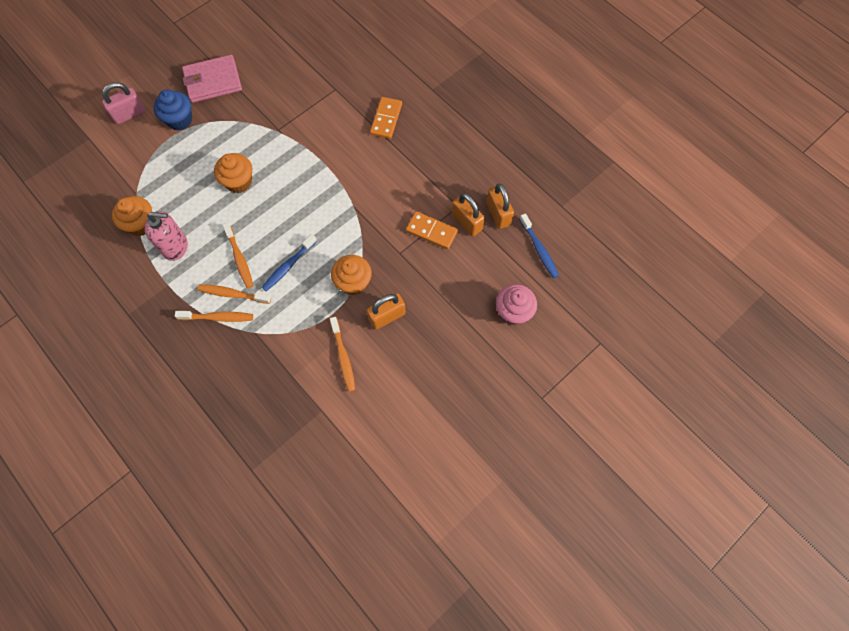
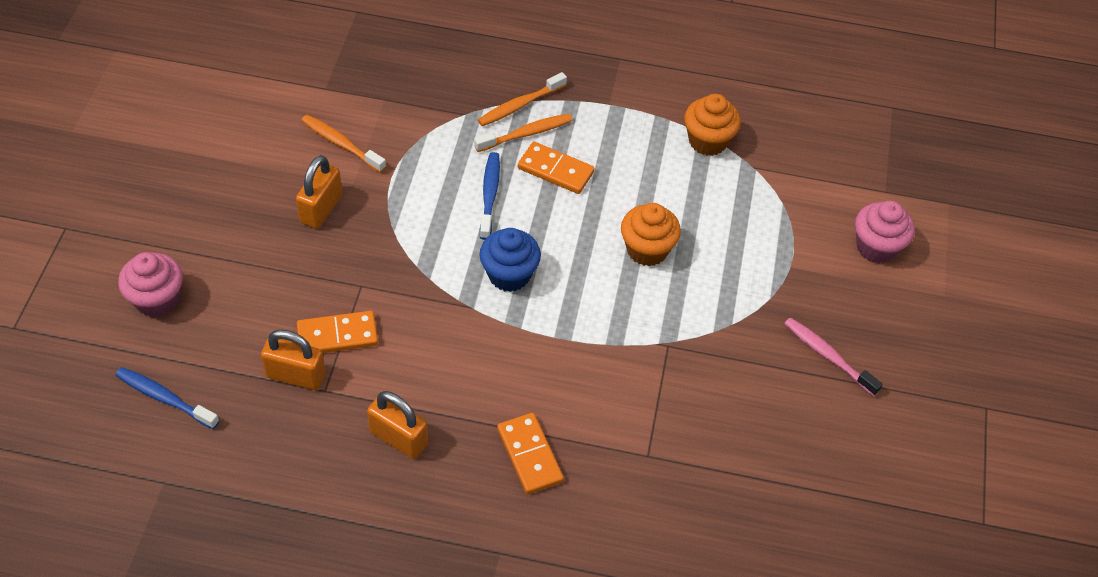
camera: 140 degrees right, 15 degrees down
(129, 114) = (876, 247): pink padlock -> pink cupcake
(175, 247) = (642, 142): pink soap dispenser -> none
(180, 120) = (807, 278): blue cupcake -> blue cupcake (509, 275)
(213, 81) = (827, 356): pink wallet -> pink toothbrush
(239, 259) = (555, 170): orange toothbrush -> orange domino
(353, 282) = (393, 221): orange cupcake -> none
(498, 214) = (256, 413): orange padlock -> orange padlock (399, 438)

